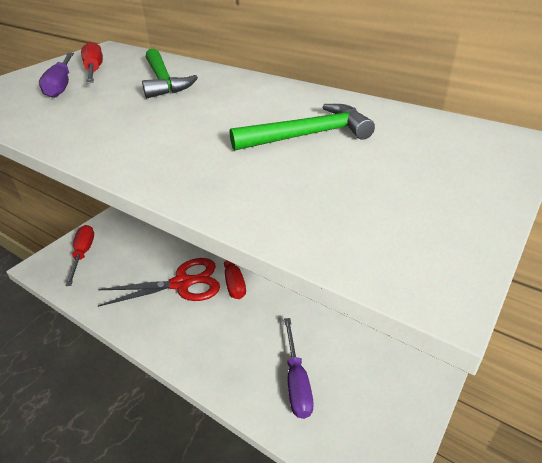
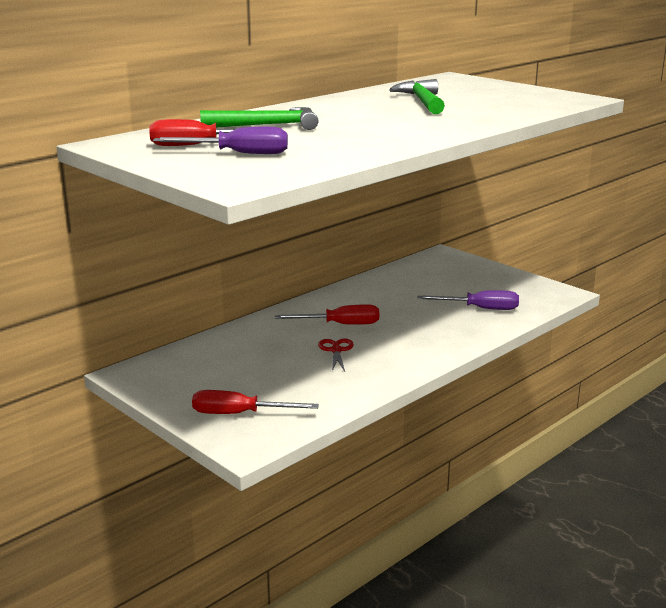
camera: 80 degrees left, 15 degrees down
(182, 284) = (336, 350): red scissors -> red scissors, size x0.50

